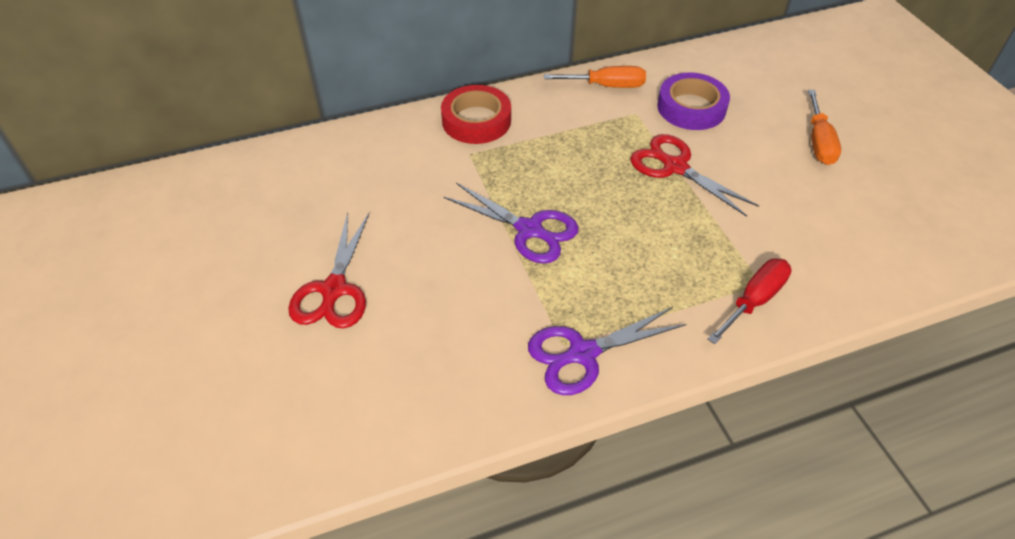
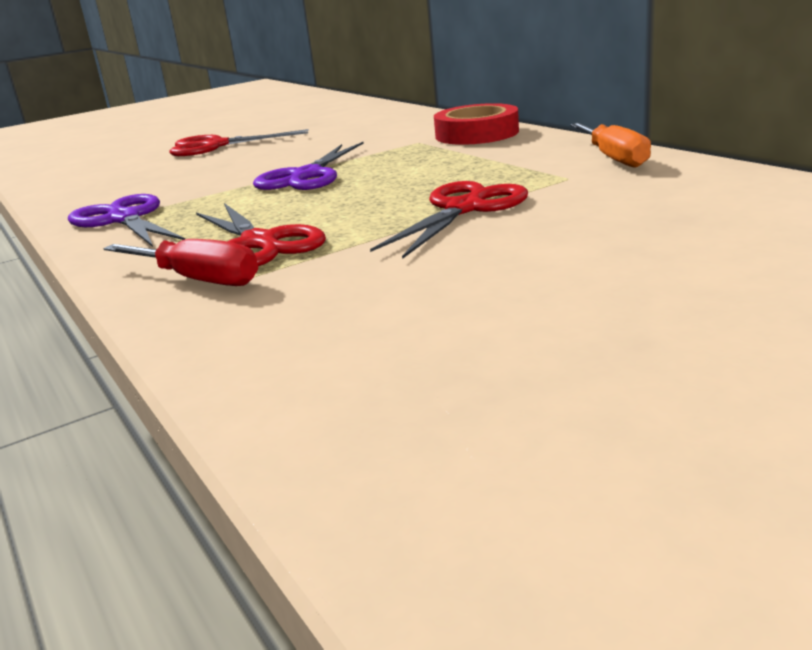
camera: 80 degrees right, 25 degrees down
(691, 107) = (622, 198): purple tape -> none
(694, 267) = (260, 243): none -> red scissors
(818, 142) = (633, 284): orange screwdriver -> none

